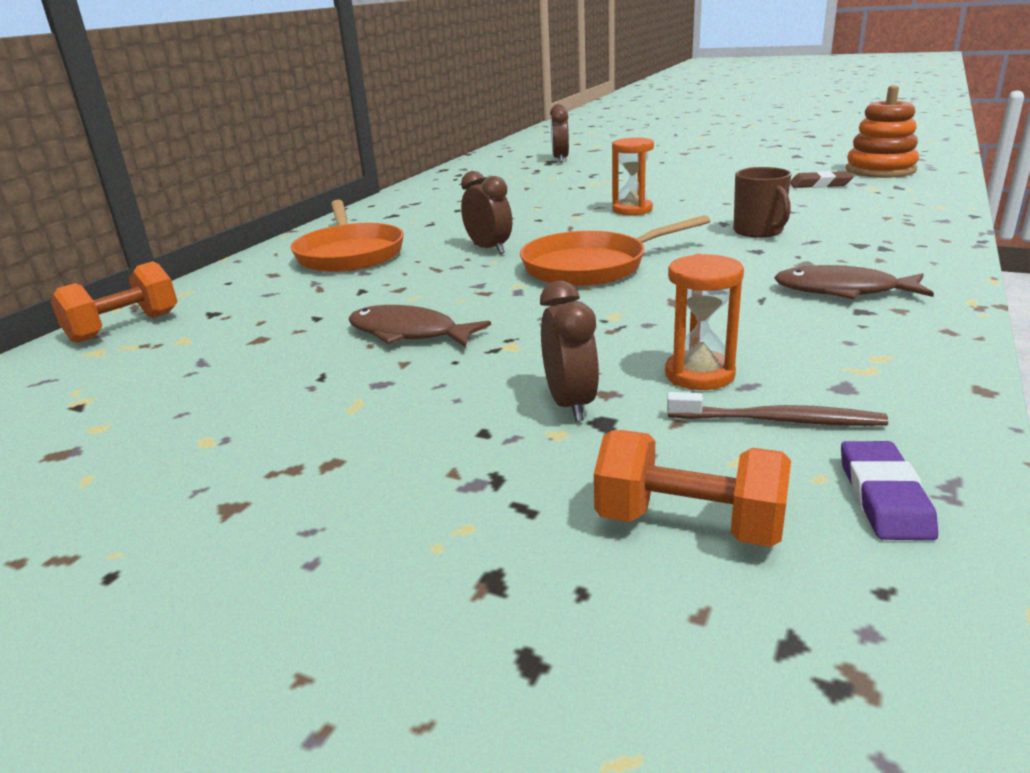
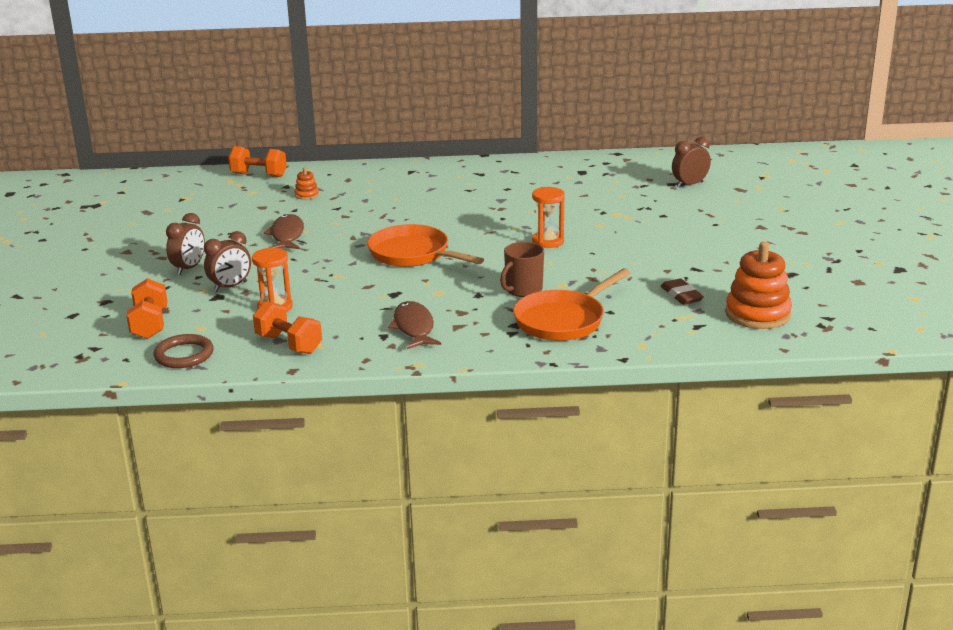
camera: 60 degrees right, 0 degrees up
(276, 303) = (306, 195): none -> orange stacking toy
(349, 254) = (393, 186): orange pan -> orange pan (563, 320)
(489, 249) = (428, 219): brown clock -> brown clock (189, 268)
(779, 420) = (237, 330): brown toothbrush -> none
(868, 380) = (289, 344): none -> orange dumbbell
(884, 497) = (184, 355): purple eraser -> brown ring

